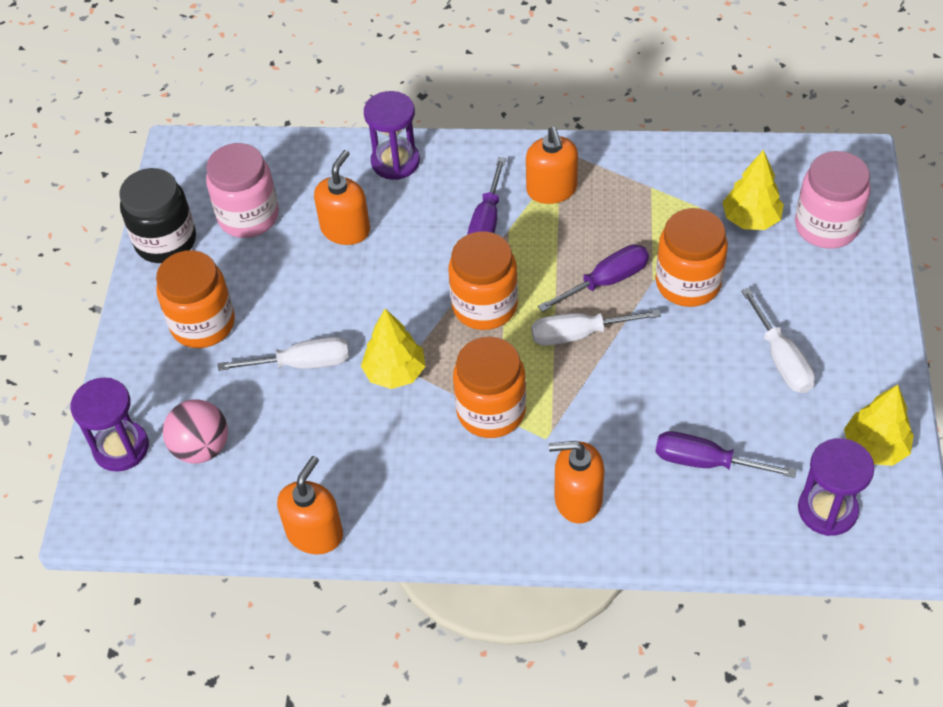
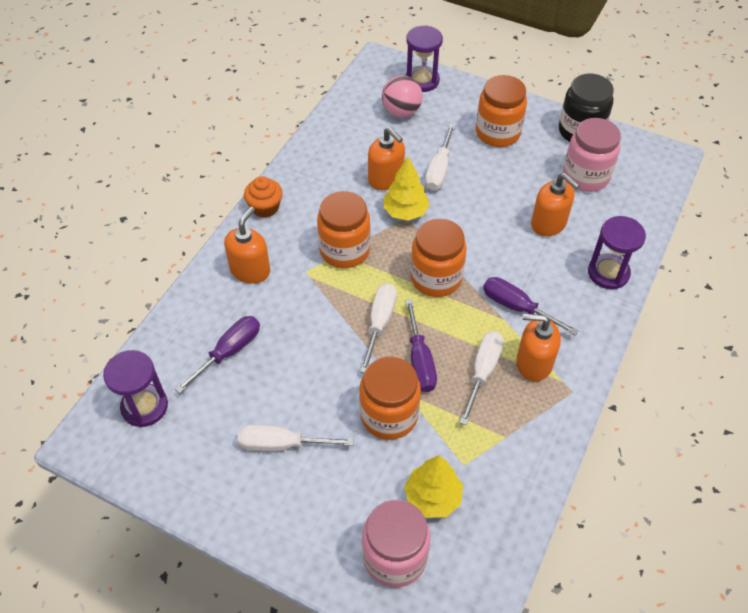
camera: 110 degrees right, 0 degrees up
(315, 533) = (311, 143): orange soap dispenser -> orange soap dispenser (386, 179)
(465, 533) = (265, 207): none -> orange cupcake
(588, 226) = (482, 373): none -> white screwdriver
(875, 447) = (168, 466): yellow tree -> none

